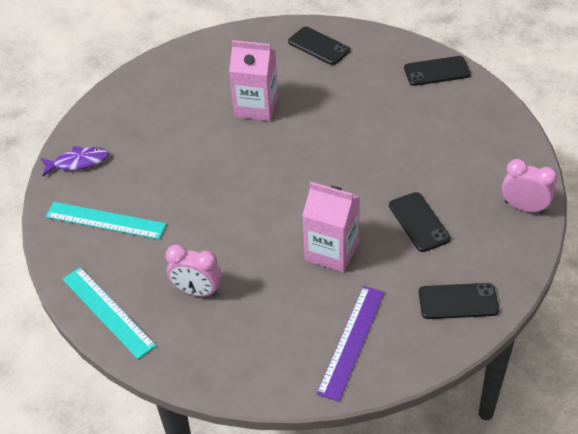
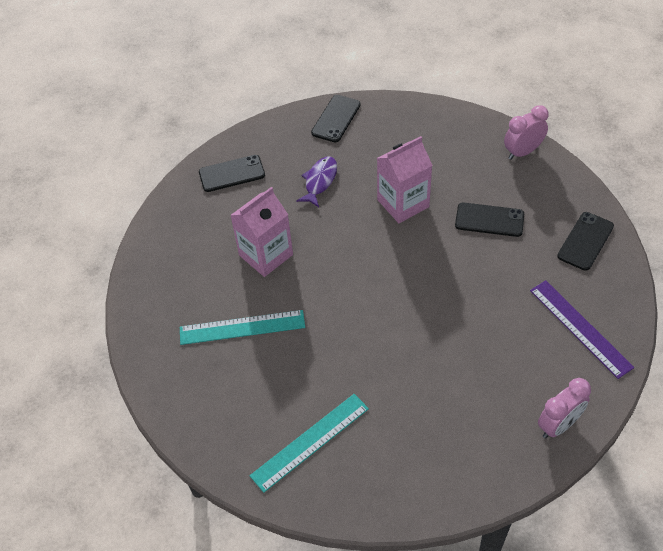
camera: 55 degrees left, 5 degrees up
(78, 162) = (212, 430): purple fish -> purple fish (319, 181)
(108, 312) = (426, 492): turquoise ruler -> turquoise ruler (242, 327)
(197, 291) = (452, 409): pink clock -> pink clock (558, 425)
(331, 251) = (477, 291): pink carton -> pink carton (403, 203)

